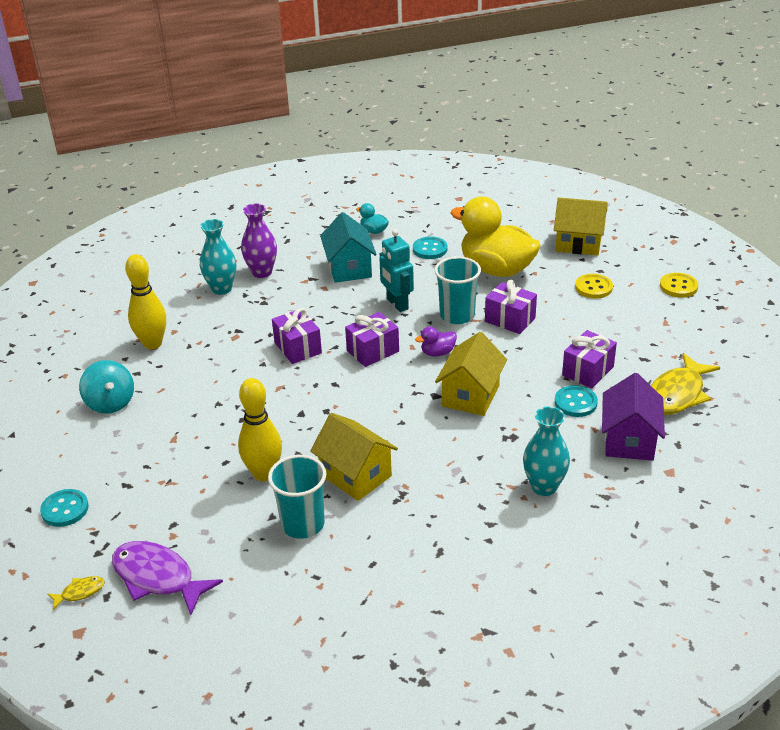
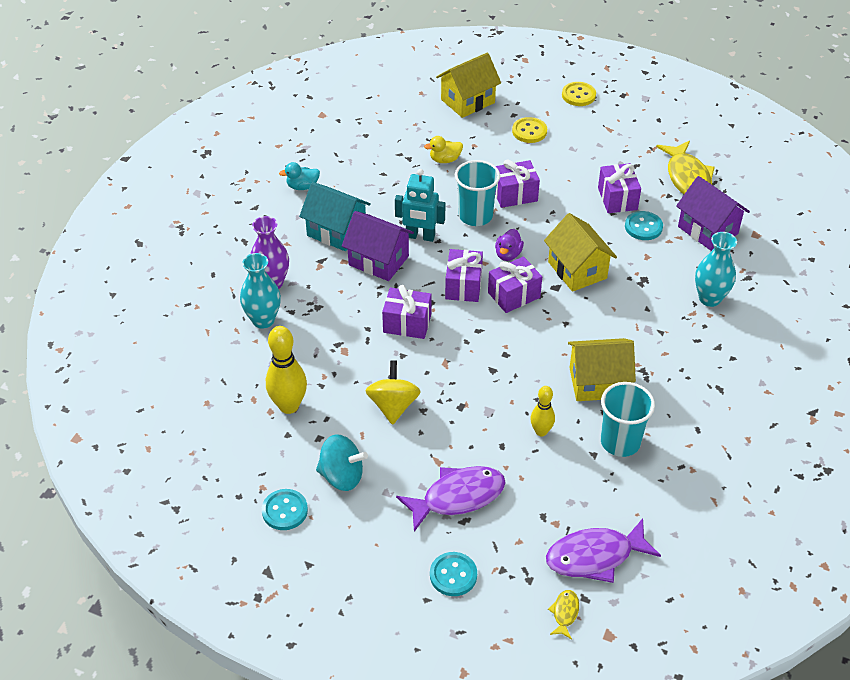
camera: 50 degrees left, 10 degrees up
(147, 468) = (458, 497): none -> purple fish
(206, 387) = (393, 406): none -> yellow spinning top
(264, 474) = (541, 431): yellow bowling pin -> yellow bowling pin, size x0.59
(345, 301) = (378, 260): none -> purple house
(396, 380) = (514, 295): none -> purple gift
(430, 249) = (371, 174): turquoise button -> turquoise button (285, 511)
(496, 269) = (445, 160): yellow duck -> yellow duck, size x0.41

